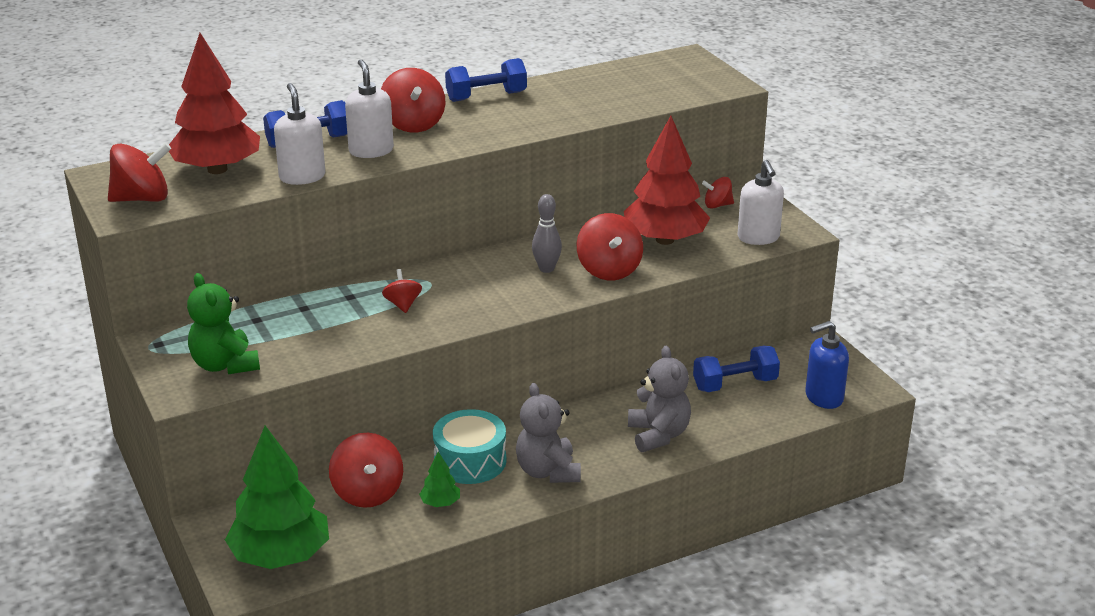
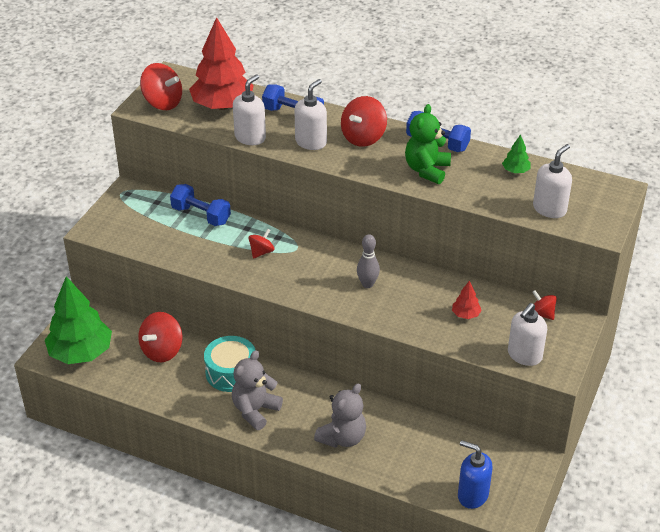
camera: 50 degrees right, 10 degrees up
(225, 365) = (133, 227): green teddy bear -> green teddy bear (427, 170)
(440, 503) = (182, 384): green tree -> green tree (515, 171)
(609, 270) = (398, 311): red spinning top -> none
(665, 240) = (465, 314): red tree -> red tree, size x0.42
(666, 92) = (549, 209): none -> white soap dispenser
(735, 384) = (437, 443): blue dumbbell -> blue dumbbell (201, 215)

